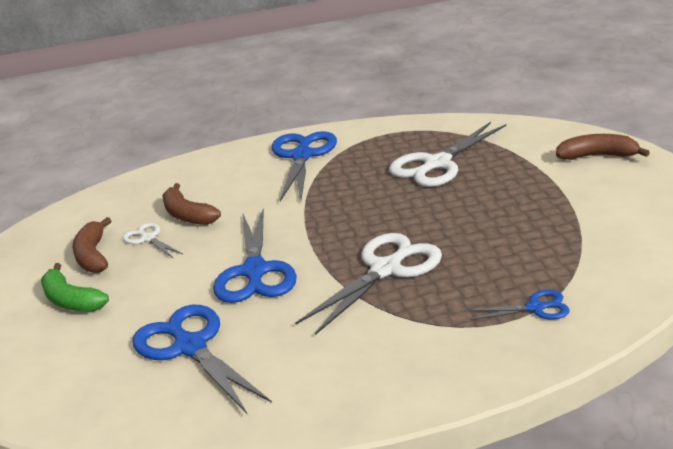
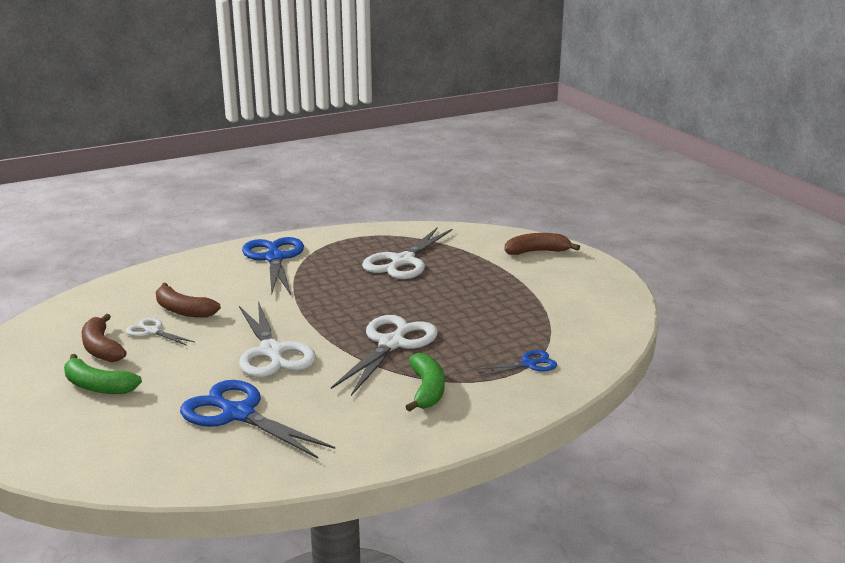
camera: 20 degrees left, 5 degrees down
(255, 271) = (272, 352): blue scissors -> white scissors
(403, 334) = (427, 390): none -> green banana

